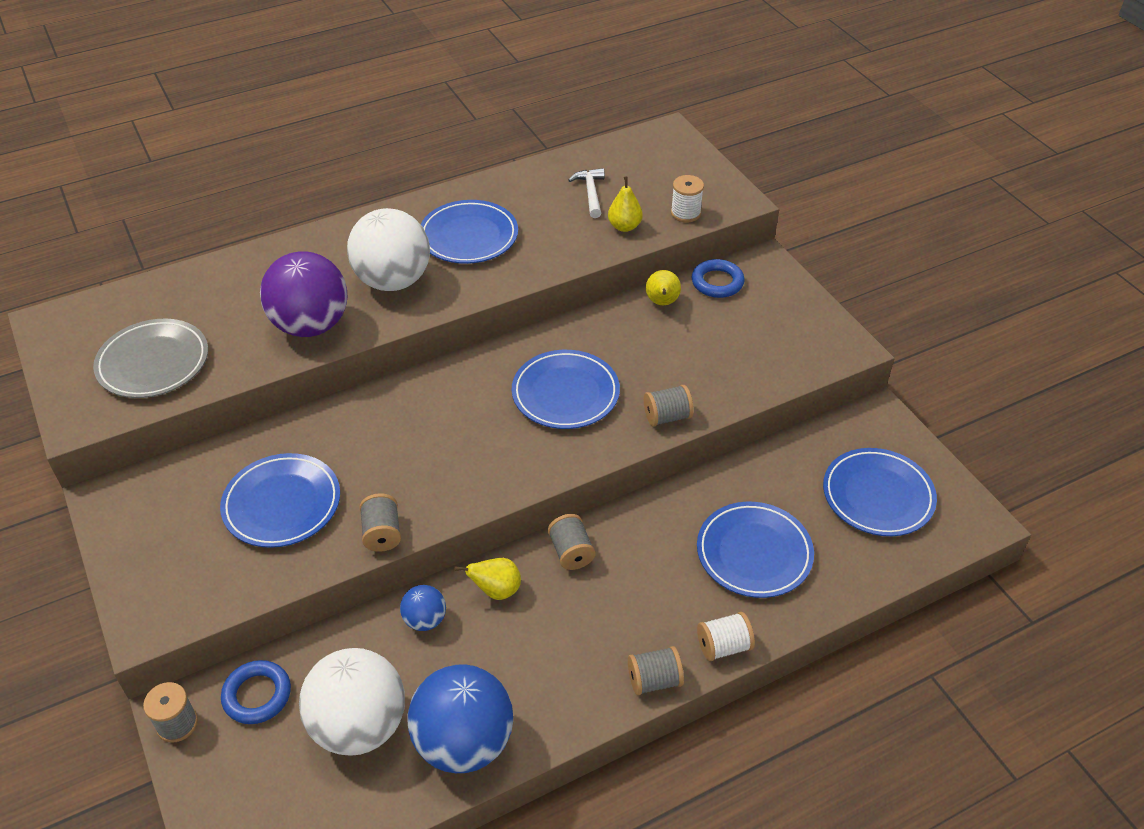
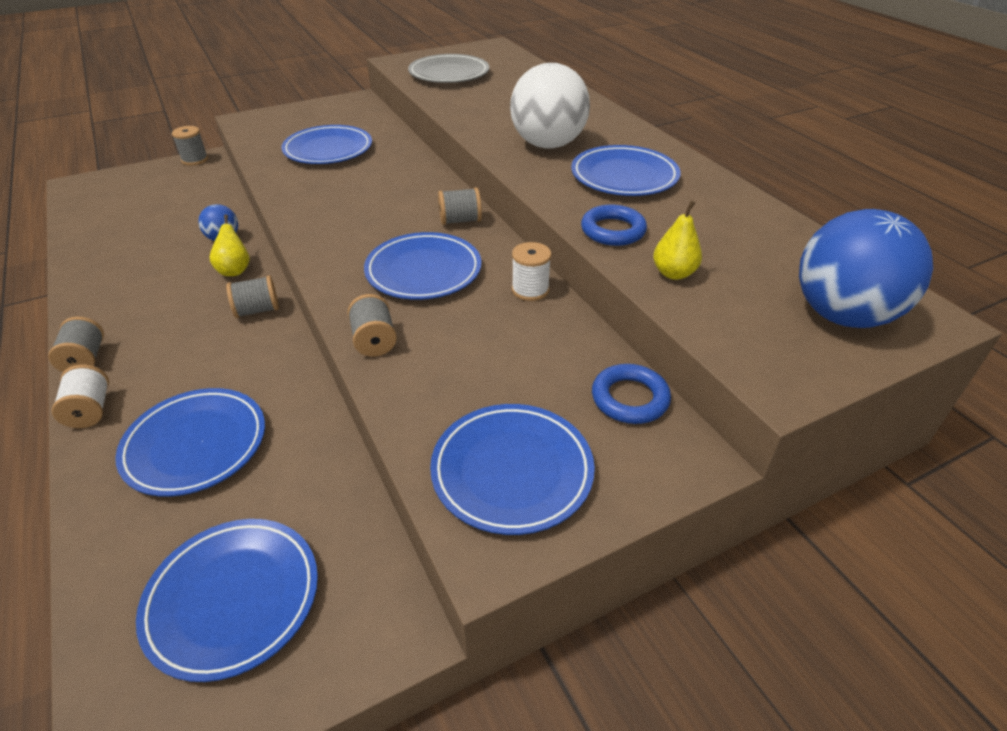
camera: 90 degrees right, 5 degrees down
(257, 695) = (199, 181): blue ring -> blue ring (613, 230)
(311, 325) = (487, 117): purple ball -> none
(359, 726) = (148, 218): white ball -> none
(382, 533) = (281, 187): grey spool -> grey spool (460, 220)
(464, 742) = (102, 260): blue ball -> blue ball (842, 315)
(591, 193) = (736, 249): white hammer -> none
(662, 303) = (578, 344): yellow pear -> none
(685, 213) = (724, 327): white spool -> white spool (530, 290)
(789, 338) = (512, 471): none -> blue plate

